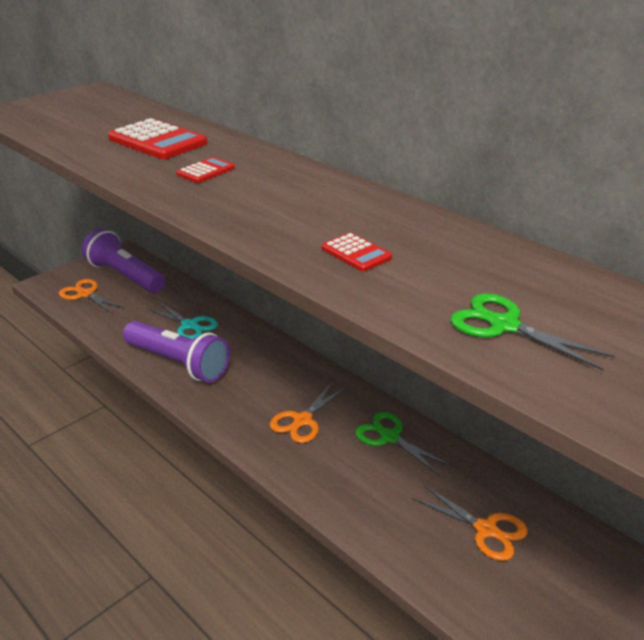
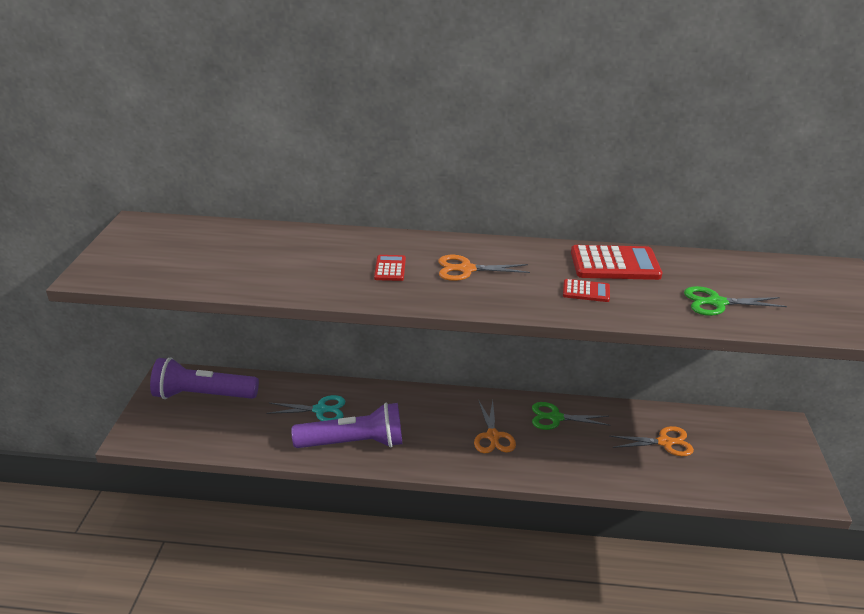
camera: 40 degrees left, 0 degrees up
(85, 294) = (189, 428): orange scissors -> orange scissors (466, 269)
(157, 141) = (302, 256): red calculator -> red calculator (615, 264)

